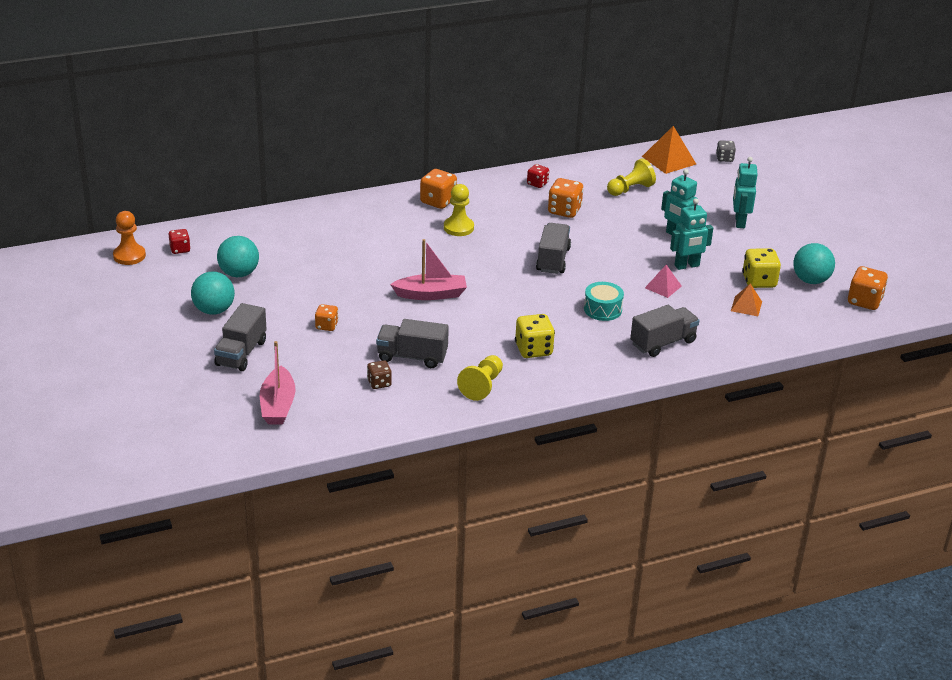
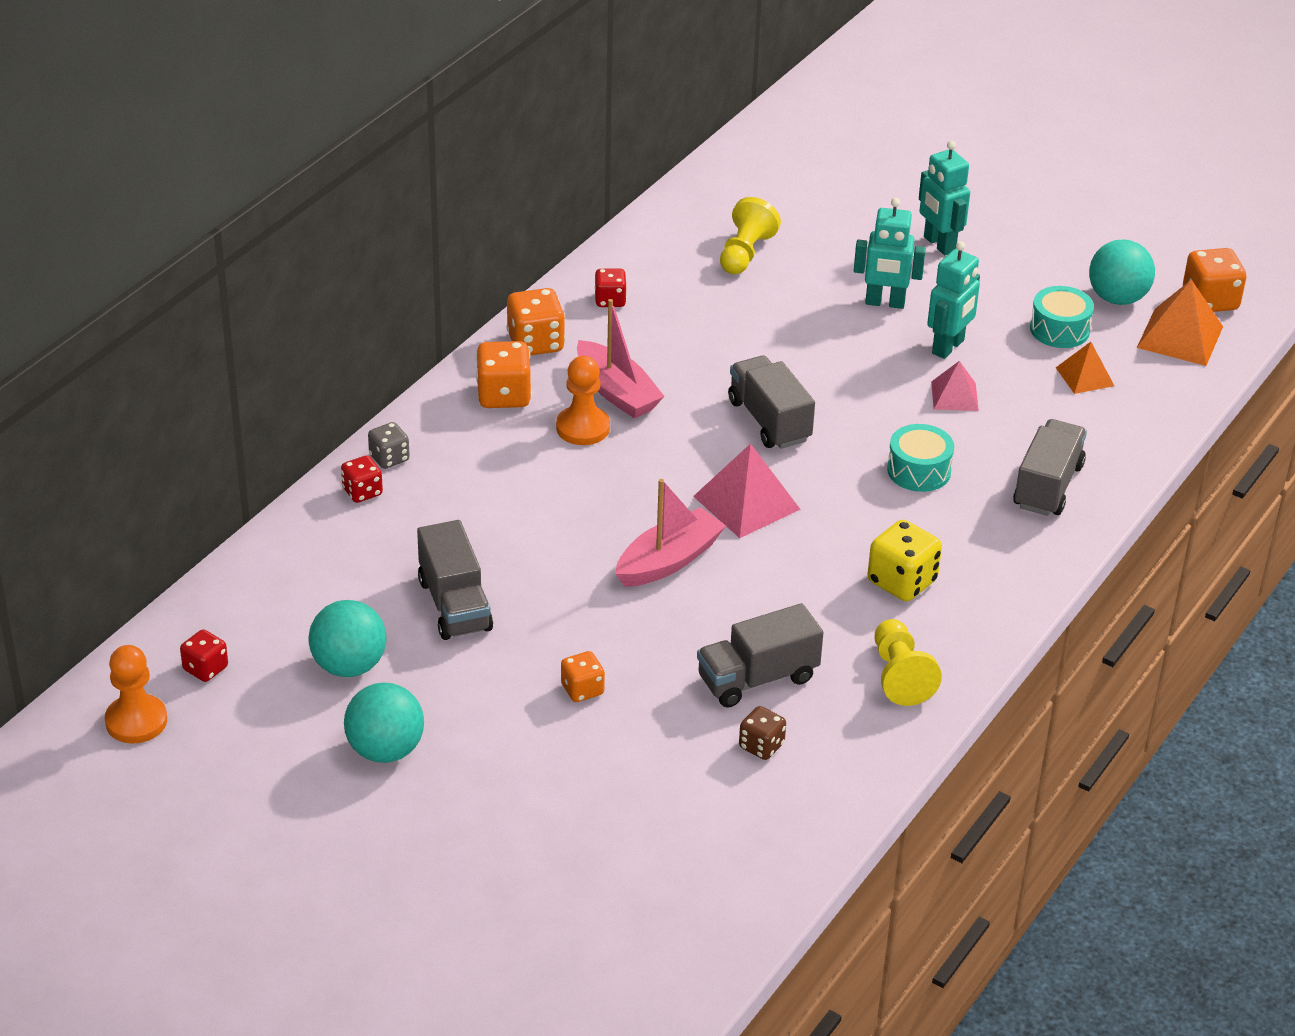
camera: 35 degrees left, 5 degrees up
(241, 353) = (511, 802): grey truck -> grey truck (454, 605)
(278, 405) = (664, 860): pink boat -> pink boat (616, 392)
(327, 213) = (362, 492): none -> red dice
(458, 228) = (583, 428): yellow pawn -> orange pawn
(498, 287) = (746, 502): none -> pink pyramid
(564, 211) = (696, 330): orange dice -> orange dice (535, 343)
(669, 160) = (743, 181): orange pyramid -> orange pyramid (1180, 336)
(724, 158) = (812, 146): grey dice -> grey dice (389, 458)
(759, 281) = (1059, 329): yellow dice -> turquoise drum

